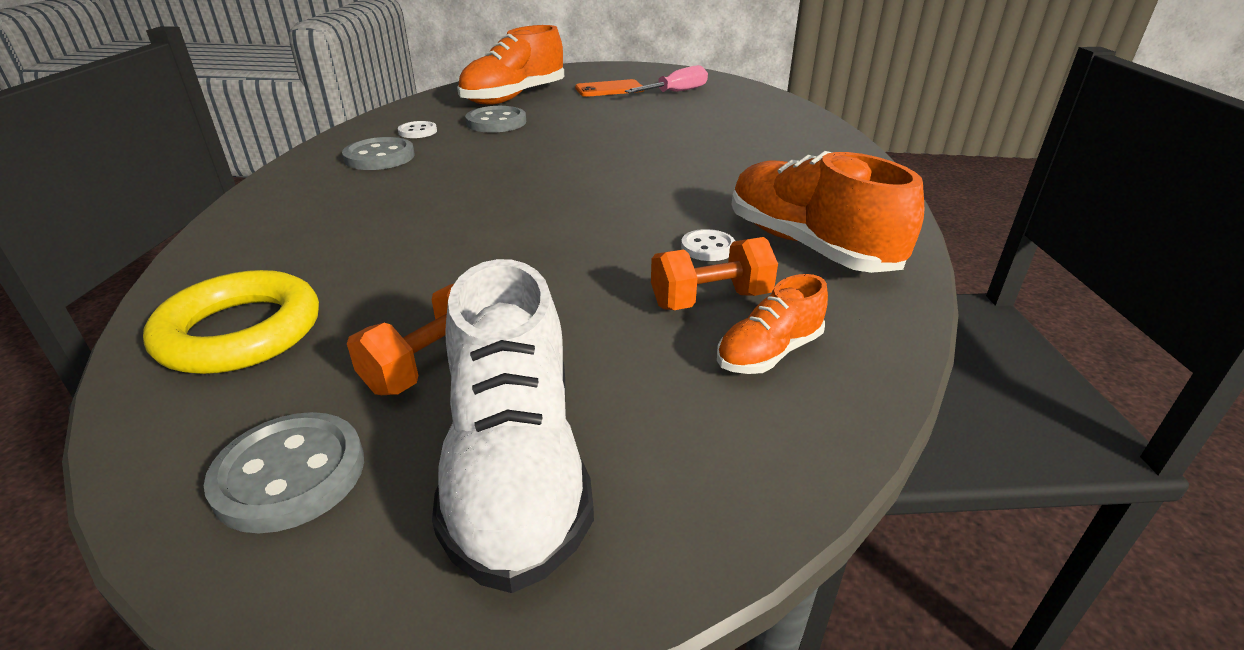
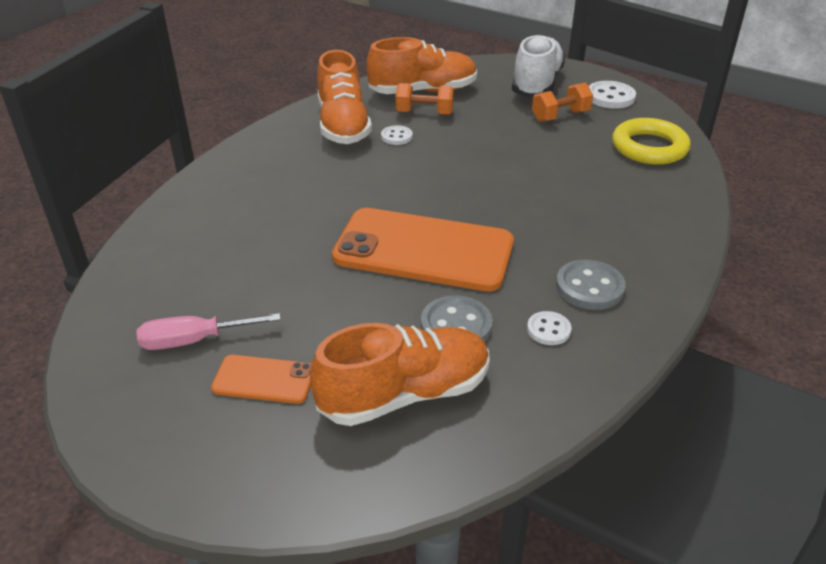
camera: 155 degrees left, 5 degrees up
(290, 474) = (610, 97): grey button -> white button
(556, 152) = (423, 250): none -> orange phone
(769, 353) = (423, 91): orange shoe -> orange shoe, size x1.92

